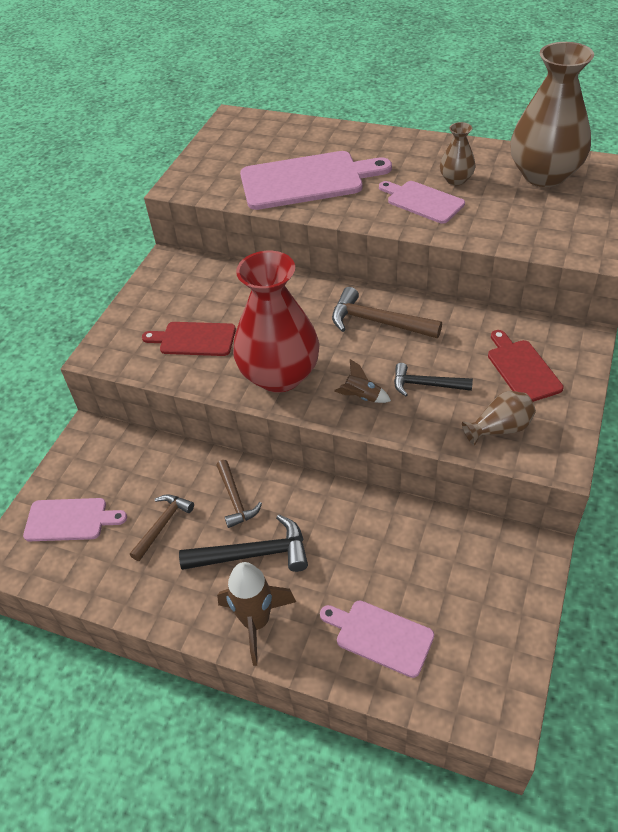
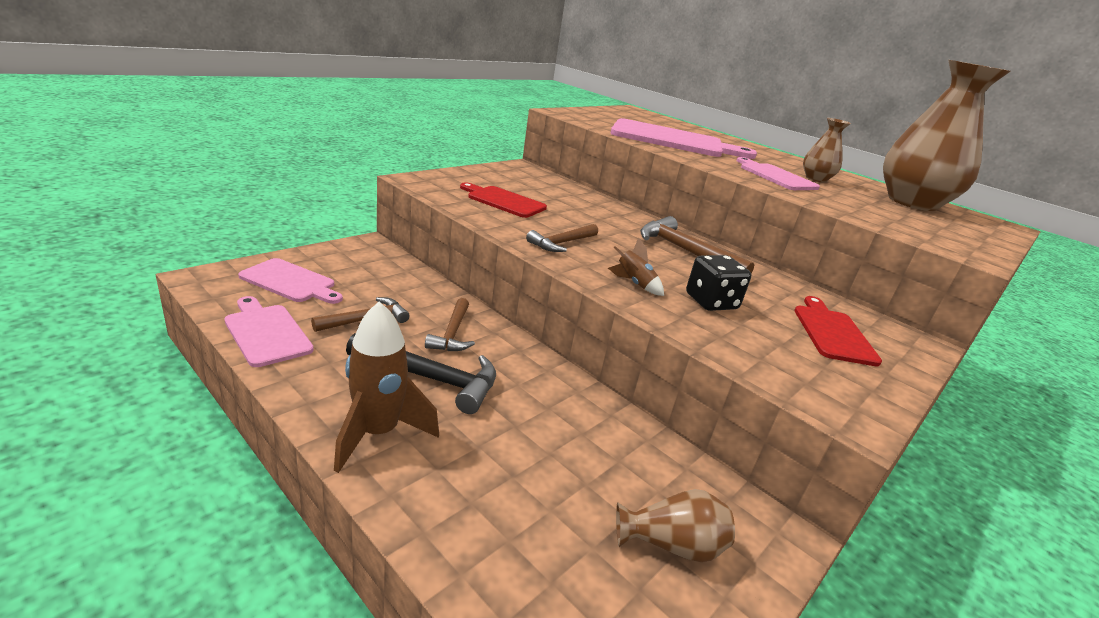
camera: 15 degrees right, 20 degrees down
(279, 375) = (562, 243): red vase -> brown hammer
(380, 636) = (511, 521): pink cutting board -> pink cutting board (266, 333)
(426, 384) = (711, 302): black hammer -> black dice
(499, 428) = (783, 362): brown vase -> brown vase (671, 545)

